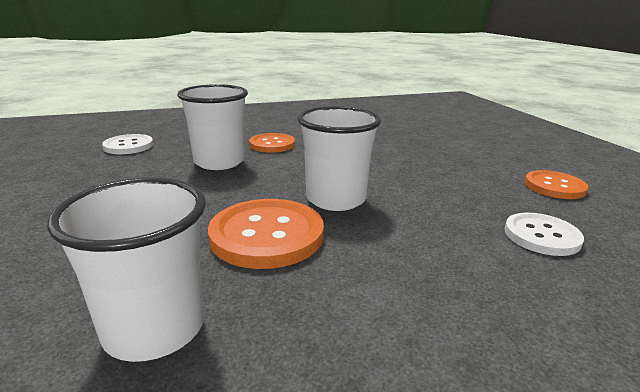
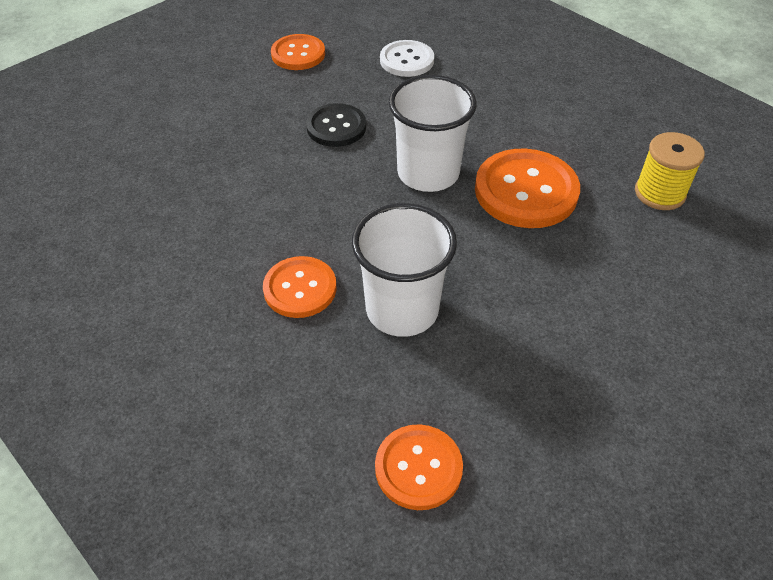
camera: 115 degrees left, 25 degrees up
(128, 146) = (418, 468): white button -> orange button
(154, 328) = (659, 193): white cup -> yellow spool
(426, 180) = (336, 127): none -> black button

